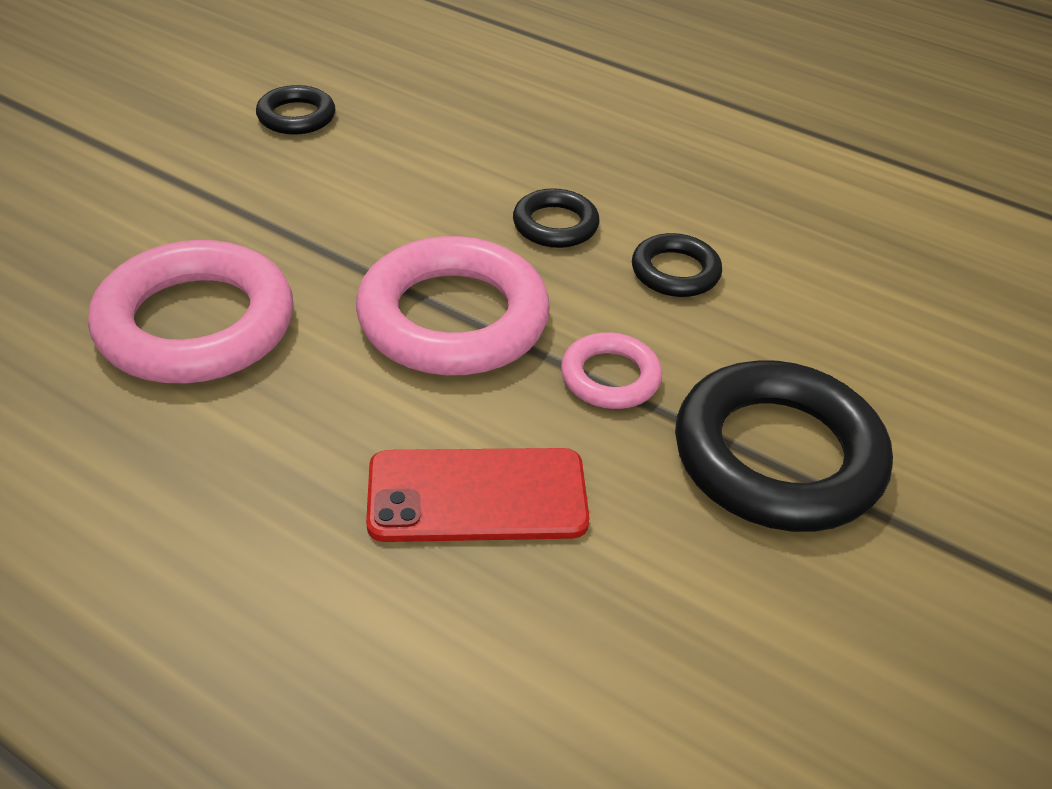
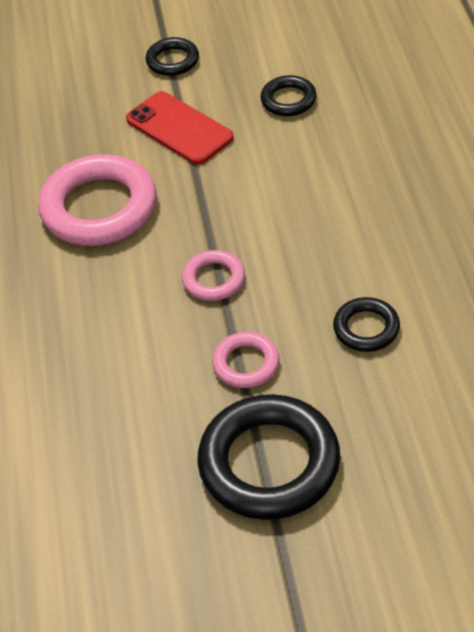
camera: 55 degrees right, 5 degrees up
(453, 318) = (213, 279): pink ring -> pink ring, size x0.51
(477, 496) = (111, 377): red phone -> red phone (179, 128)
(555, 225) = (339, 256): black ring -> black ring (172, 60)

